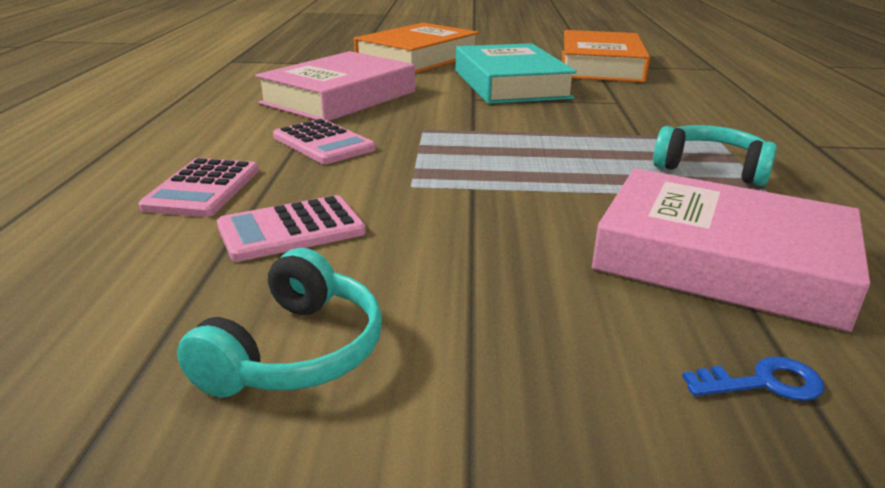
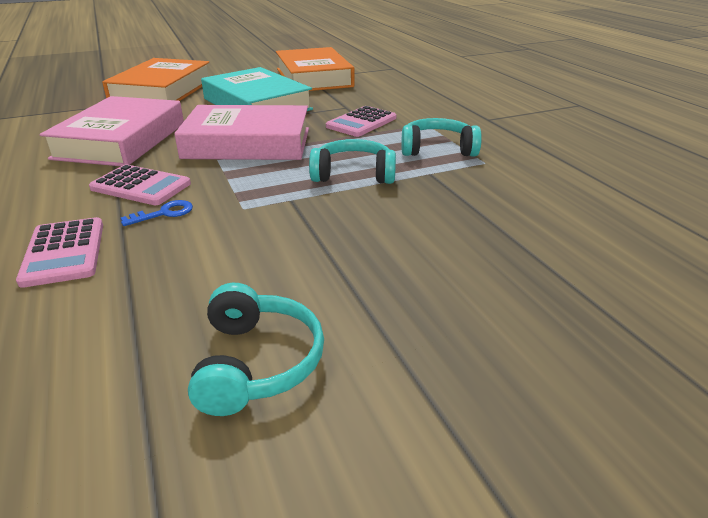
camera: 25 degrees left, 5 degrees up
(291, 230) = (175, 269): pink calculator -> pink calculator (361, 122)
(571, 176) = (353, 174): none -> turquoise headphones
(721, 260) = (482, 215): pink book -> pink book (247, 143)
(763, 383) = (550, 288): blue key -> blue key (164, 213)

